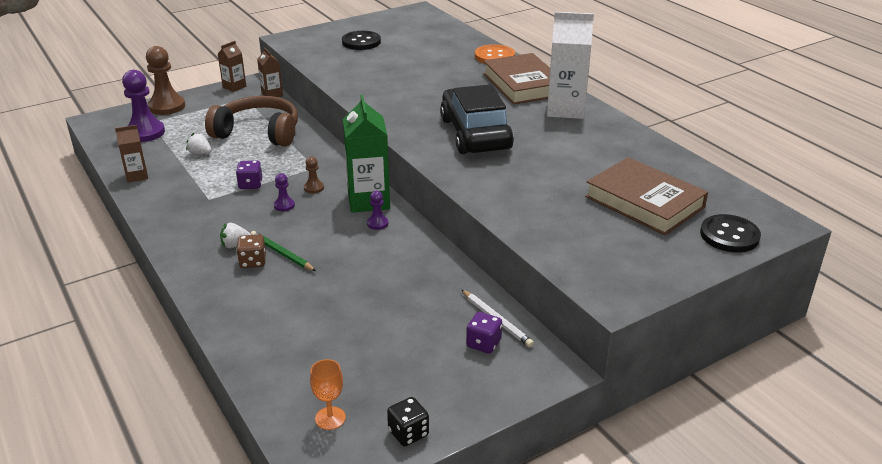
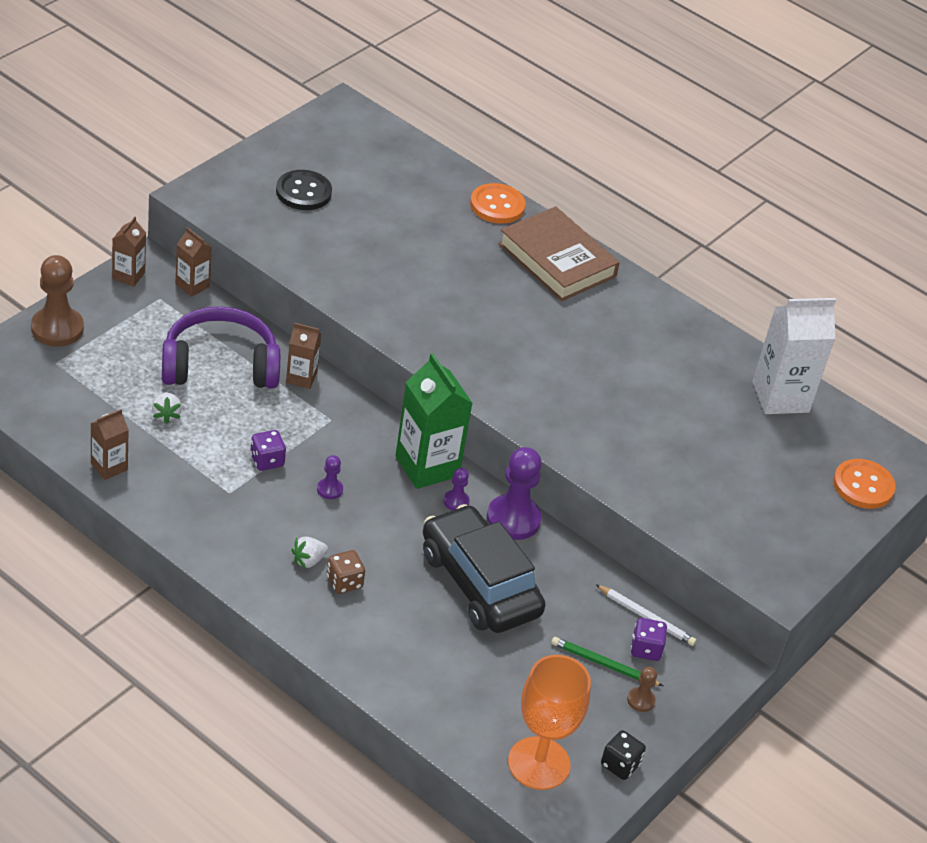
camera: 25 degrees left, 10 degrees up
(145, 133) = (63, 385): purple pawn -> purple pawn (513, 519)
(200, 153) = (166, 414): white strawberry -> white strawberry turned 105 degrees counterclockwise
(258, 133) = (220, 365): brown headphones -> purple headphones
(282, 253) = (370, 564): green pencil -> green pencil (604, 664)
(310, 144) = (301, 377): none -> brown carton
(314, 188) = (349, 455): brown pawn -> brown pawn (641, 700)
(330, 418) = (539, 763): orange goblet -> orange goblet, size x2.02
(475, 134) = (539, 362): black car -> black car (479, 583)
(565, 109) = (626, 303): white carton -> white carton (780, 397)
(644, 202) = (765, 449): brown book -> none
(729, 235) = (863, 486): black button -> orange button

